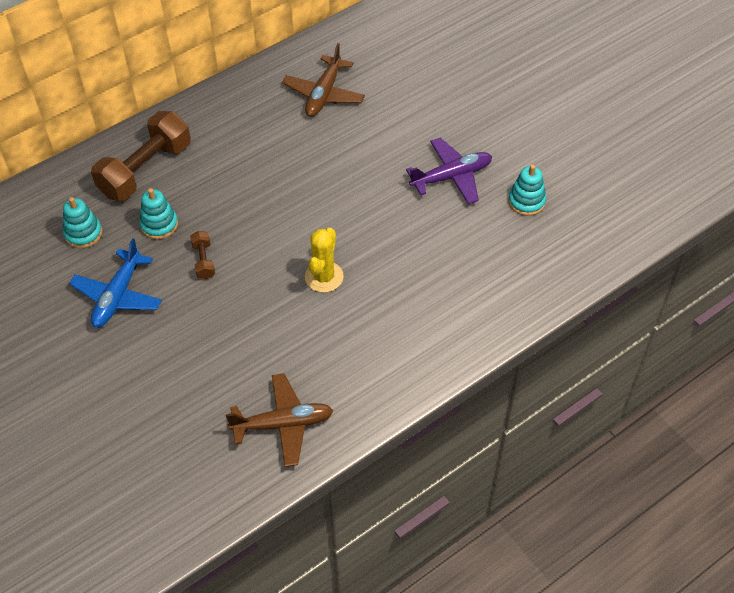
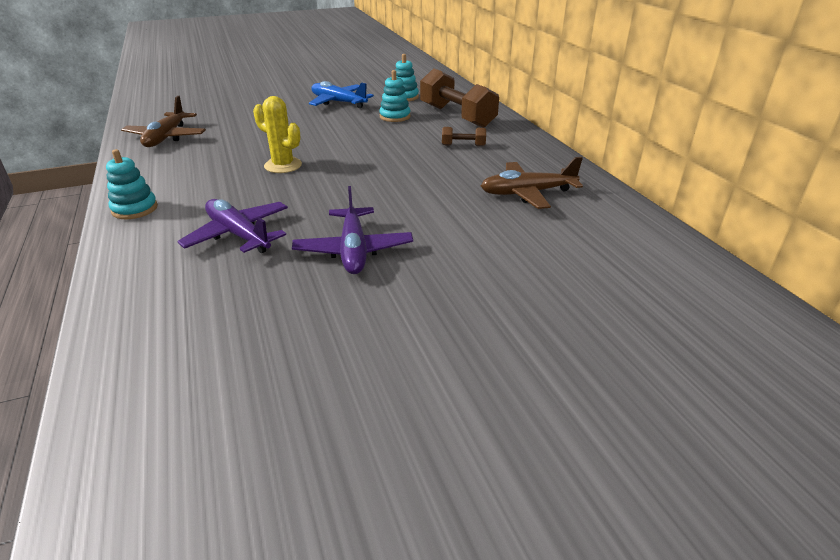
camera: 105 degrees right, 20 degrees down
(204, 261) = (345, 127): brown dumbbell -> brown dumbbell (463, 145)
(324, 94) = (527, 193): brown plane -> brown plane turned 45 degrees counterclockwise
(460, 253) = (238, 235): none -> purple plane
(526, 201) = (269, 299): turquoise stacking toy -> turquoise stacking toy (135, 209)

